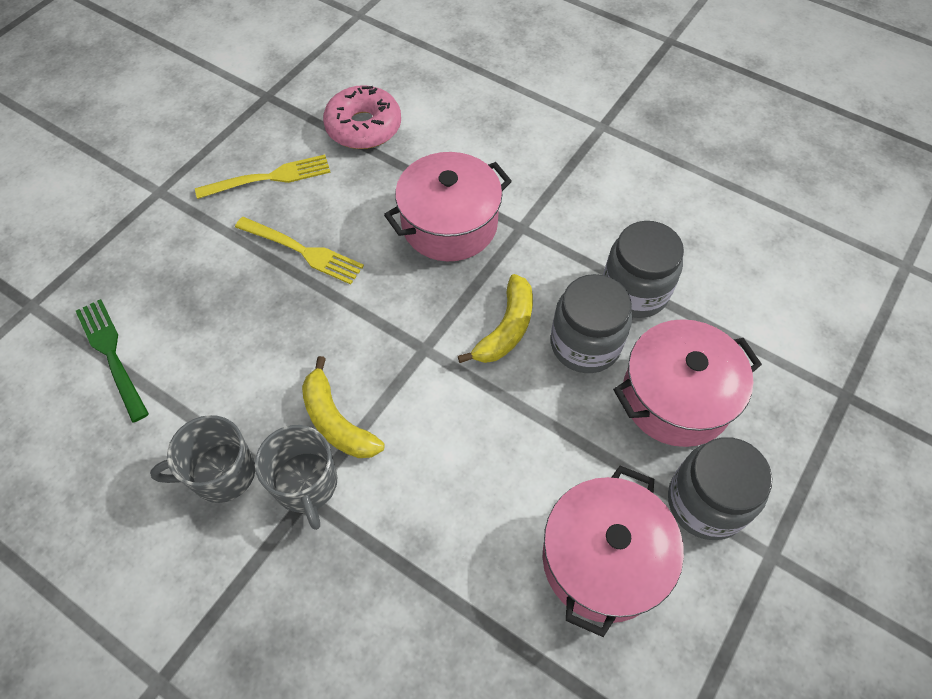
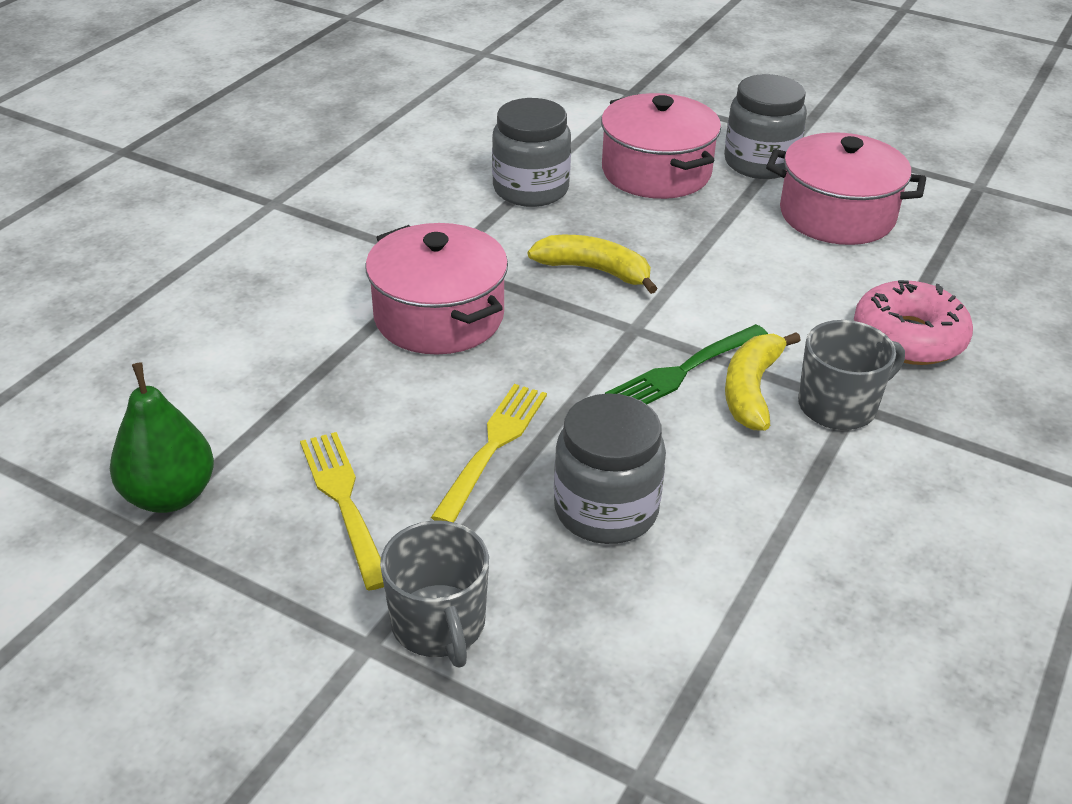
camera: 95 degrees left, 20 degrees down
(112, 355) = (713, 634): green fork -> green fork (684, 370)
(221, 473) = (853, 479): grey mug -> grey mug (439, 625)
(292, 104) = (170, 495): none -> green pear
(336, 421) = (751, 390): yellow banana -> yellow banana turned 150 degrees clockwise
(363, 127) = (241, 407): pink donut -> pink donut (908, 337)
(585, 344) = (605, 220): grey jar -> grey jar (606, 510)

